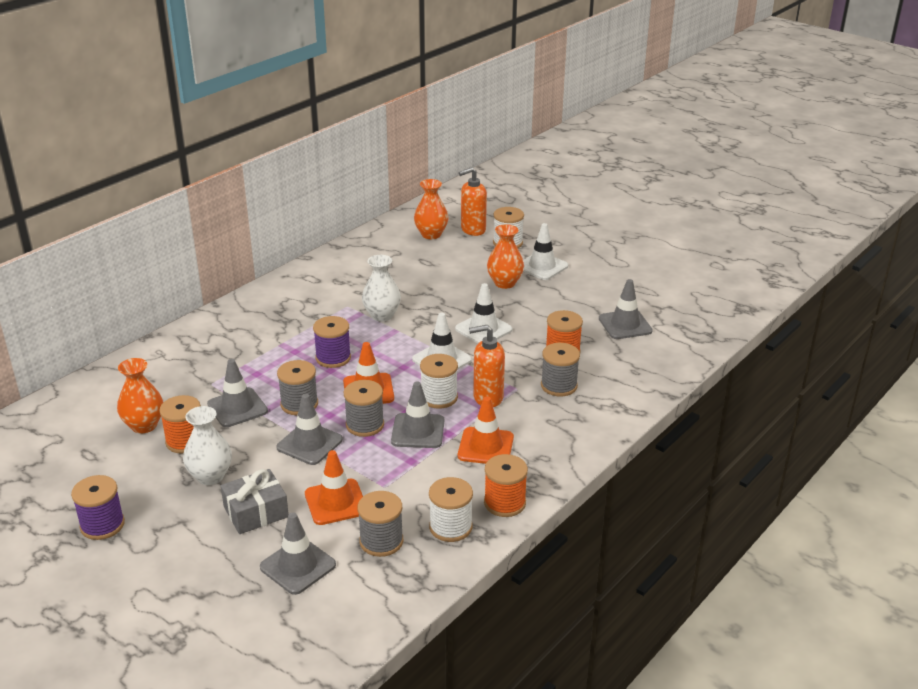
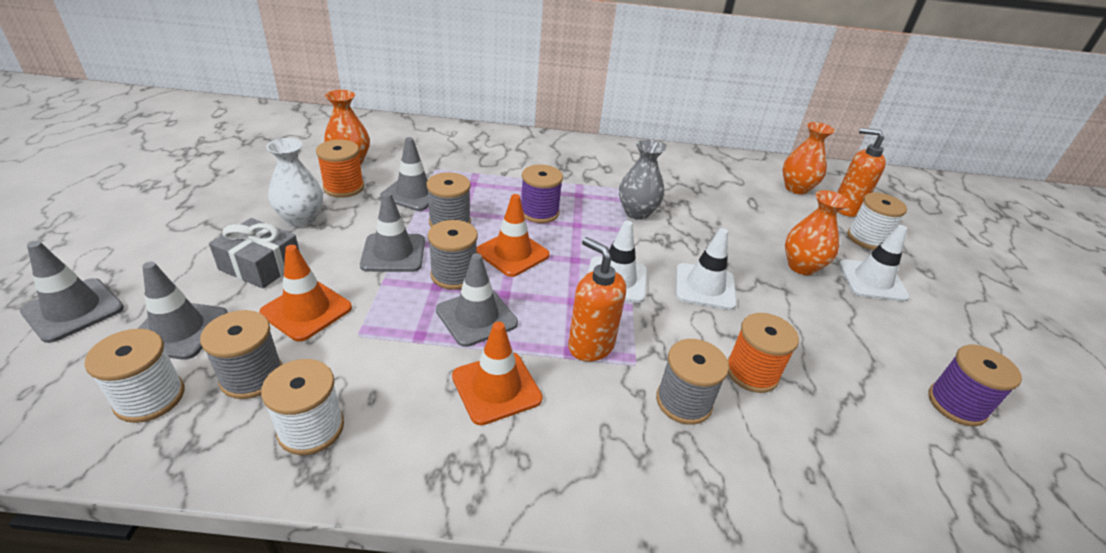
camera: 50 degrees right, 5 degrees up
(102, 525) = (199, 194): purple spool -> purple spool (956, 404)
(382, 315) = (637, 212): white vase -> grey vase
(439, 397) = (550, 306): white spool -> white spool (150, 398)
(504, 503) = (394, 462): orange spool -> none
(625, 325) = (887, 410): grey traffic cone -> grey traffic cone (73, 310)

